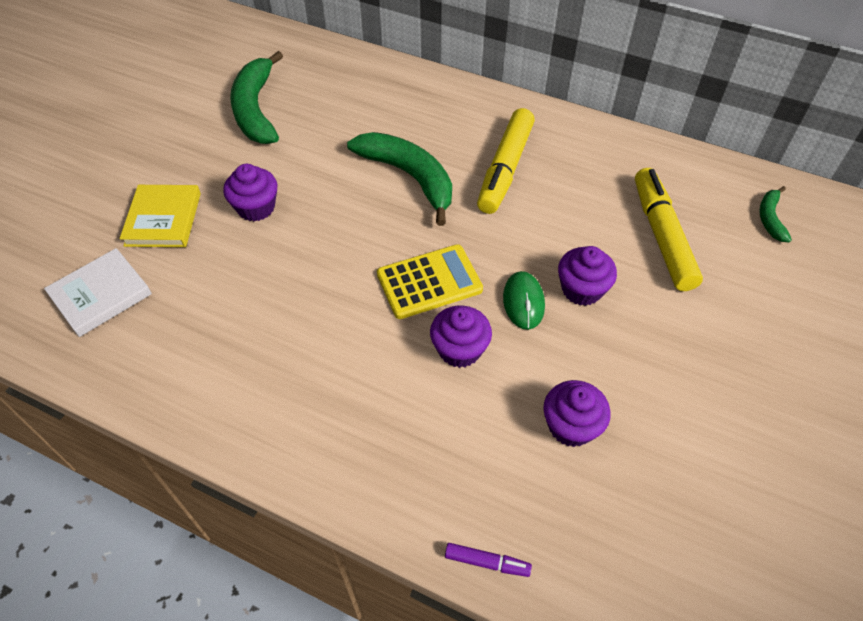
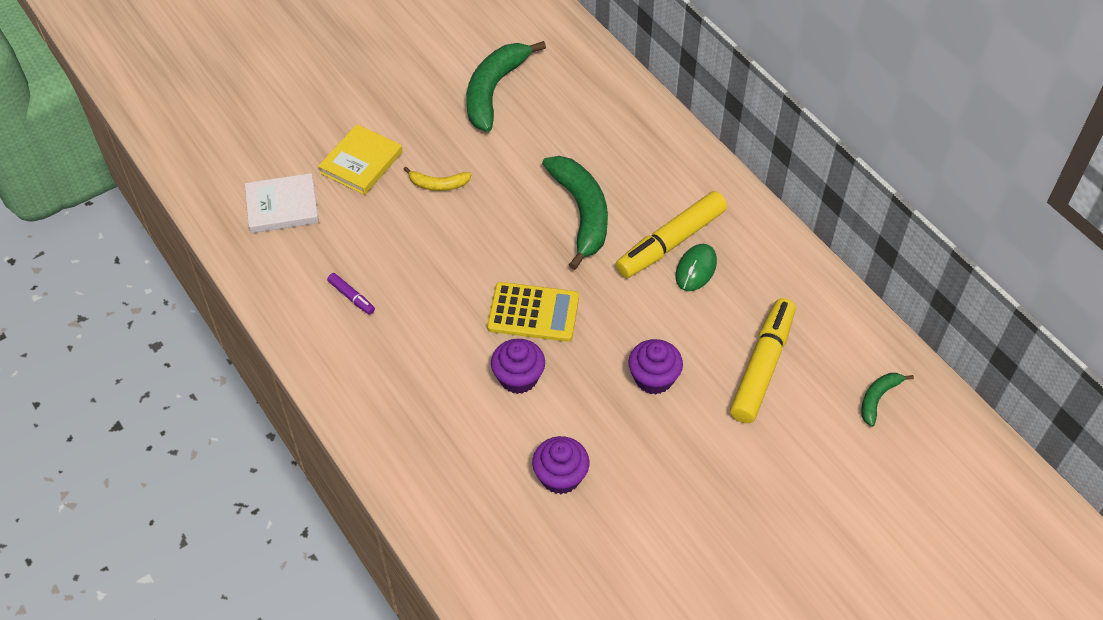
camera: 30 degrees right, 0 degrees up
(256, 207) = (438, 184): purple cupcake -> yellow banana
(487, 562) = (430, 533): purple marker -> purple marker (351, 297)
(523, 302) = (597, 365): green mouse -> green mouse (696, 269)

